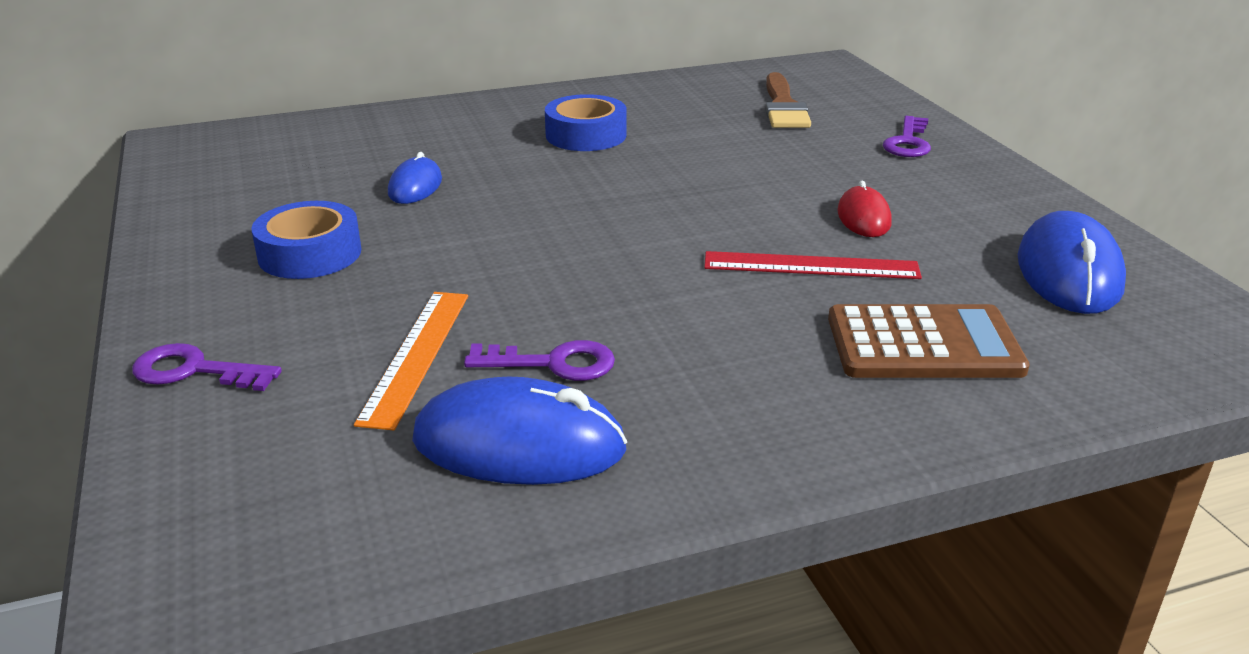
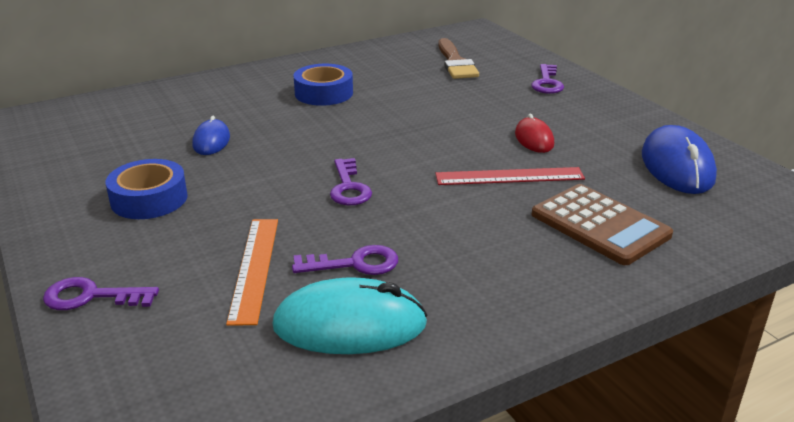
camera: 10 degrees left, 0 degrees up
(519, 444) = (350, 325): blue mouse -> turquoise mouse
(578, 261) = (349, 187): none -> purple key
(923, 344) = (600, 225): brown calculator -> brown calculator turned 60 degrees clockwise

